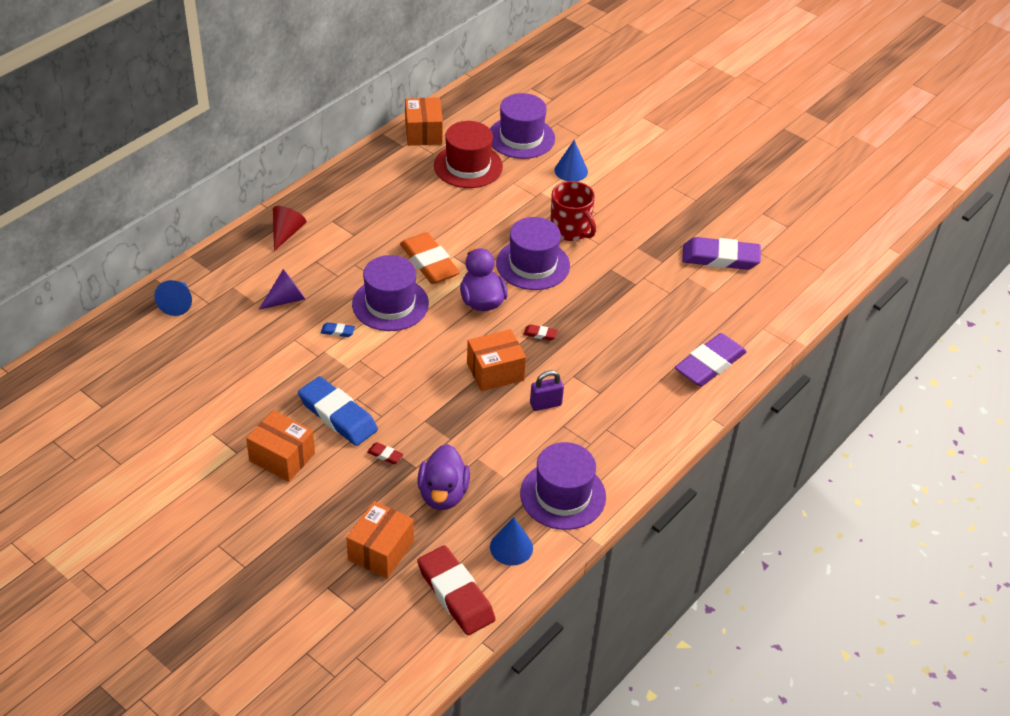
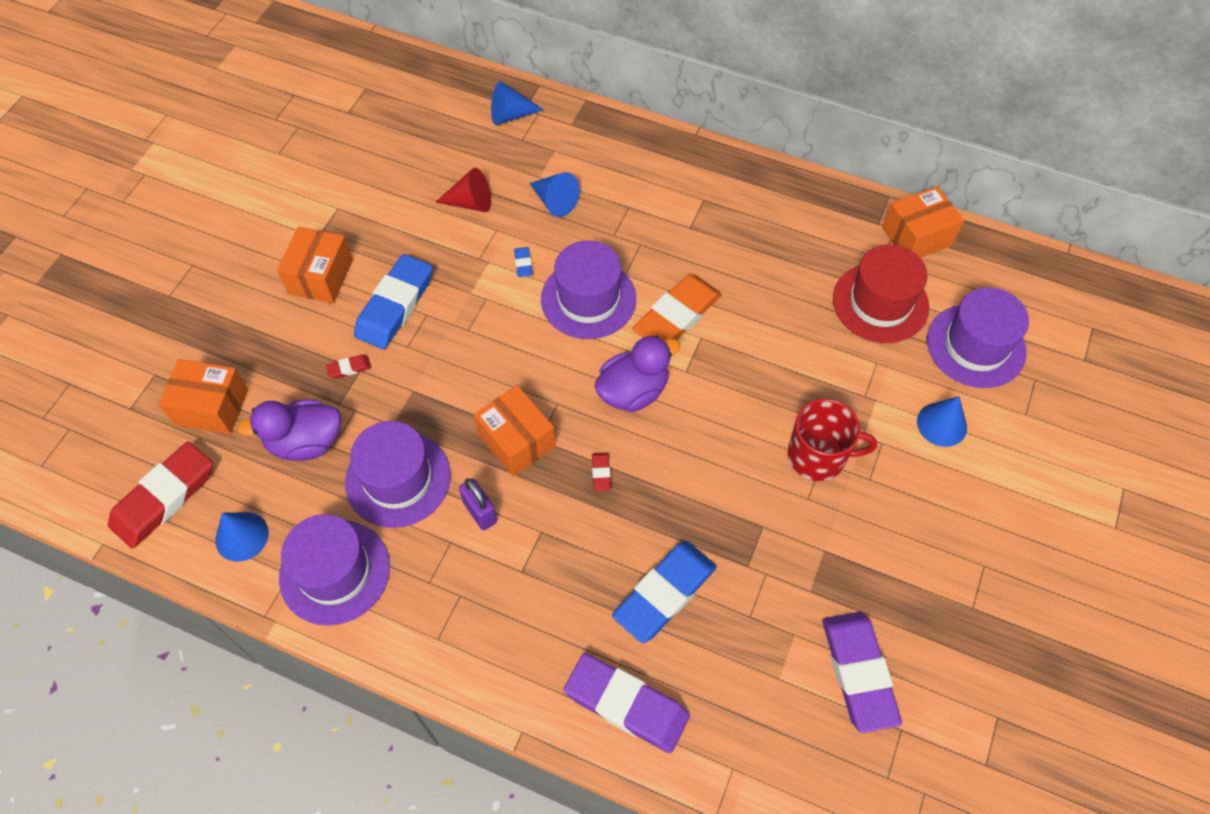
camera: 75 degrees right, 15 degrees up
(286, 233) = (661, 166): red cone -> red cone (471, 203)
(286, 299) = (555, 202): purple cone -> blue cone
(385, 455) = (349, 368): red eraser -> red eraser turned 60 degrees clockwise
(533, 264) = (727, 429): purple hat -> purple hat (398, 479)
(570, 229) = (818, 456): red mug -> red mug turned 120 degrees counterclockwise
(641, 327) = (664, 594): none -> blue eraser

